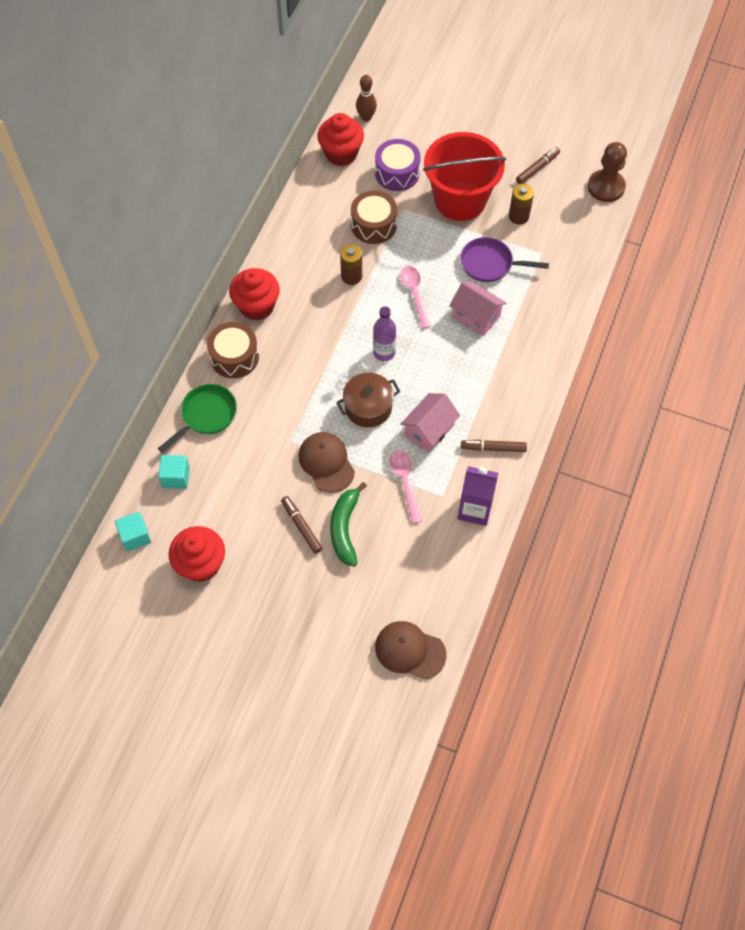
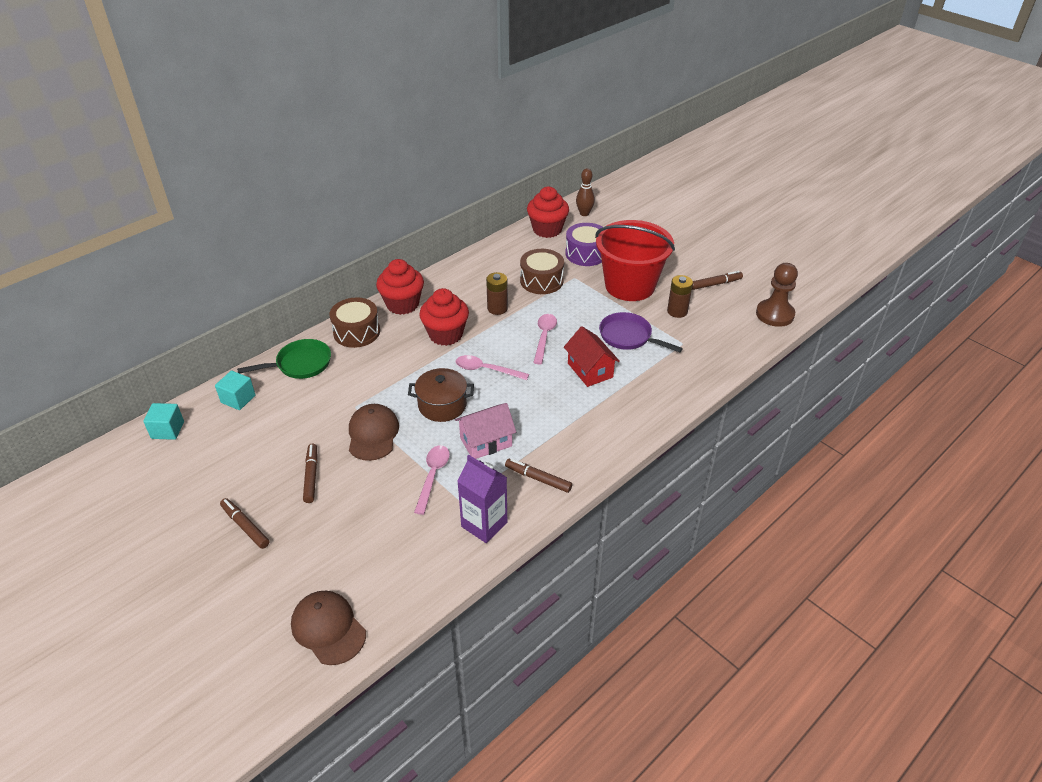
camera: 25 degrees right, 20 degrees down
(201, 564) = (201, 472): red cupcake -> red cupcake (445, 334)
(279, 596) = (245, 526): none -> brown marker
(345, 529) = (349, 493): green banana -> none
(384, 352) = (486, 370): purple bottle -> pink spoon
(476, 316) = (590, 370): pink house -> red house

